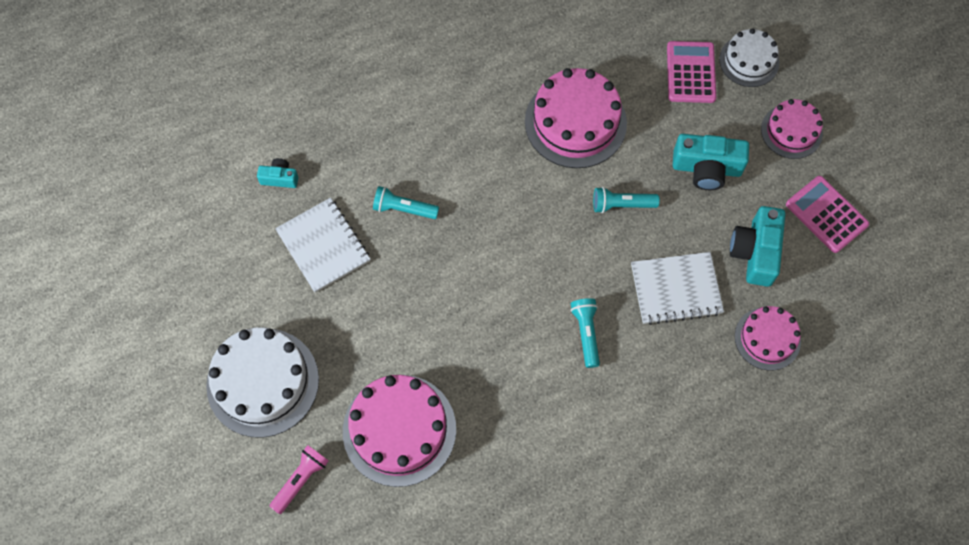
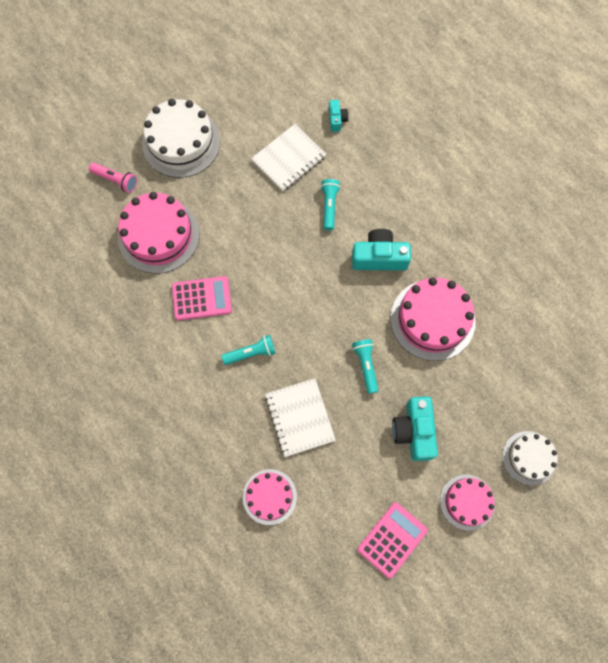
camera: 80 degrees right, 5 degrees up
(691, 72) = (504, 408): pink calculator -> pink calculator (201, 298)
(755, 252) = (344, 480): turquoise camera -> turquoise camera (379, 257)

